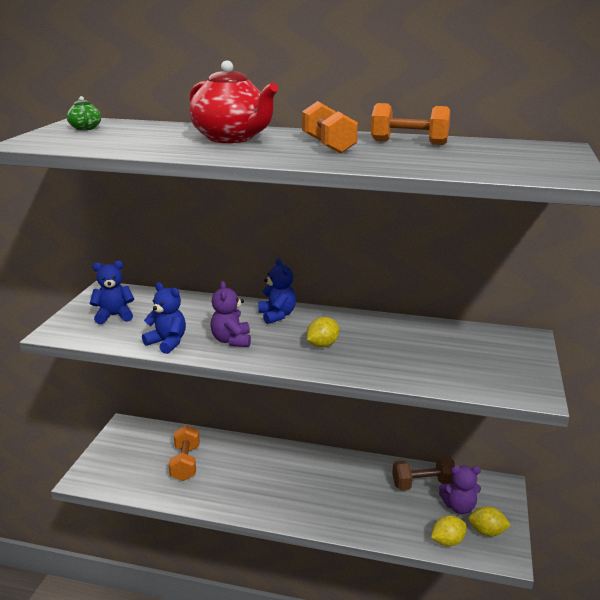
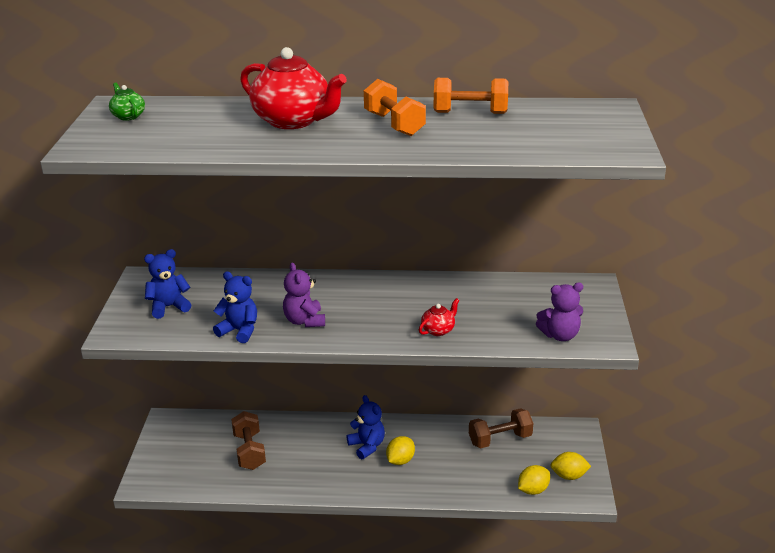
camera: 10 degrees left, 5 degrees up
(185, 463) = (249, 451): orange dumbbell -> brown dumbbell
(277, 315) = (341, 287): blue teddy bear -> blue teddy bear (367, 446)
(322, 345) = (397, 315): yellow lemon -> yellow lemon (400, 461)
(359, 363) = (438, 330): none -> red teapot
(459, 507) = (539, 456): purple teddy bear -> purple teddy bear (560, 335)

